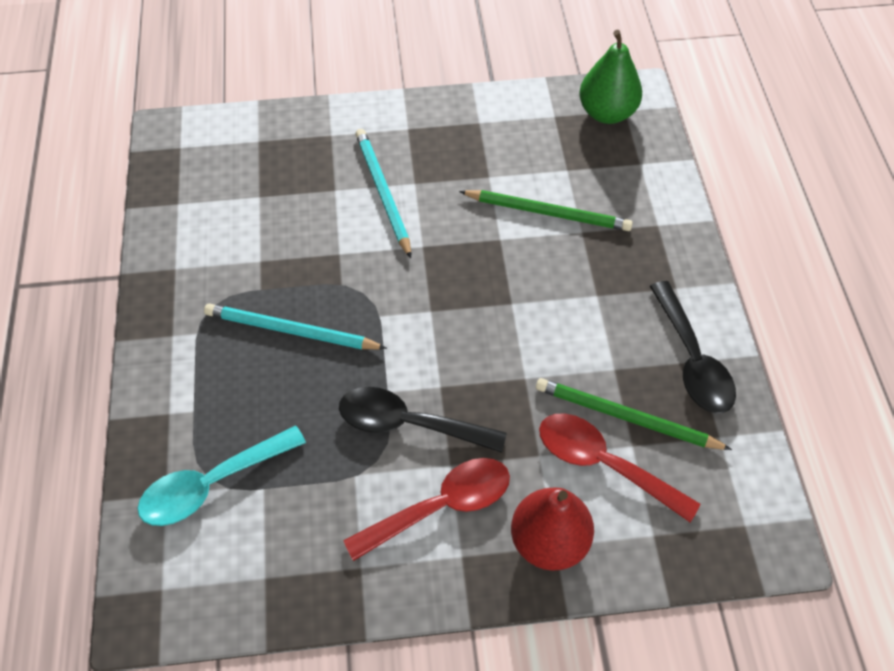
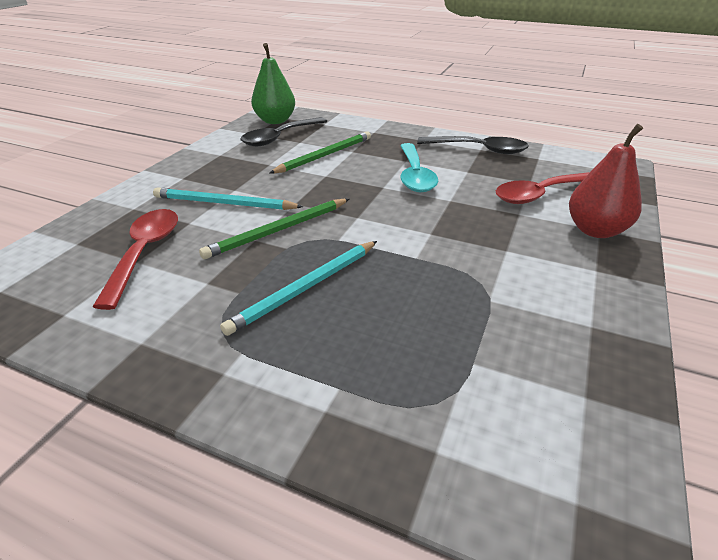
camera: 60 degrees left, 20 degrees down
(212, 484) = (447, 402): turquoise spoon -> turquoise spoon (415, 175)
(409, 424) = (456, 256): black spoon -> black spoon (280, 137)
(440, 506) = (545, 265): red spoon -> red spoon (145, 253)
(626, 417) = (507, 178): green pencil -> green pencil (278, 230)

